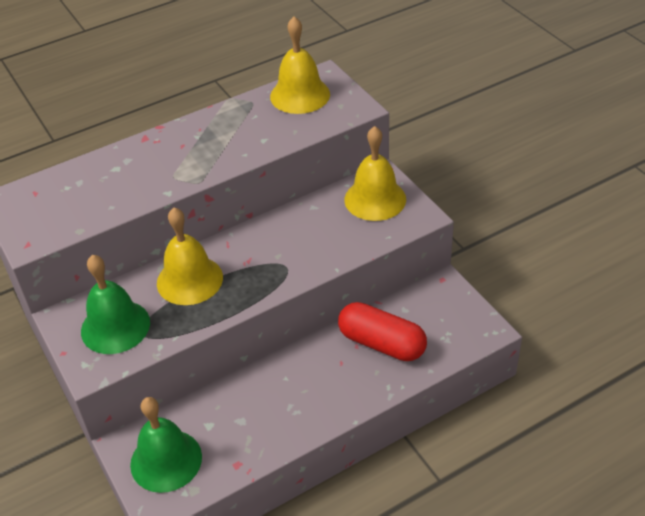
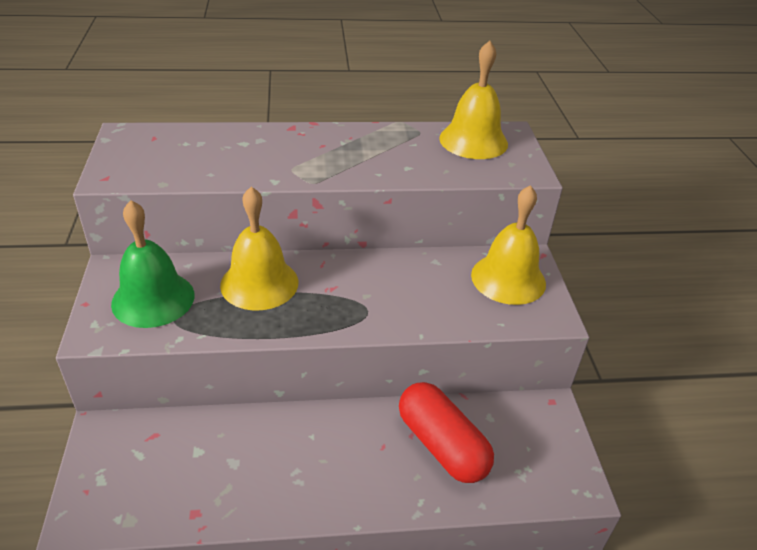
camera: 20 degrees right, 5 degrees down
(166, 460) = (127, 470): green bell -> none

